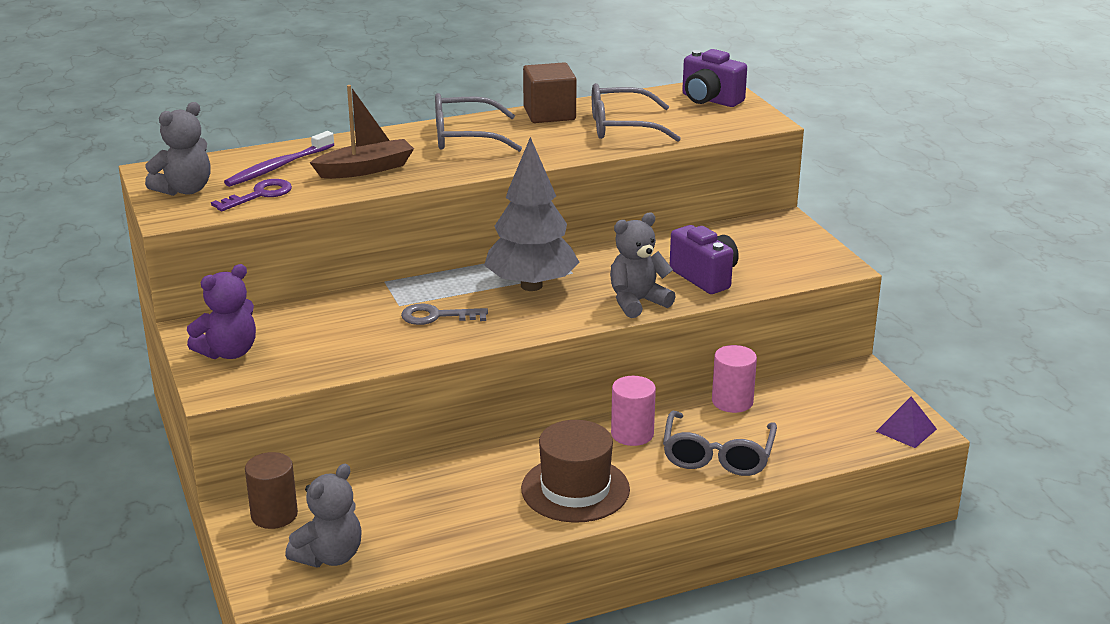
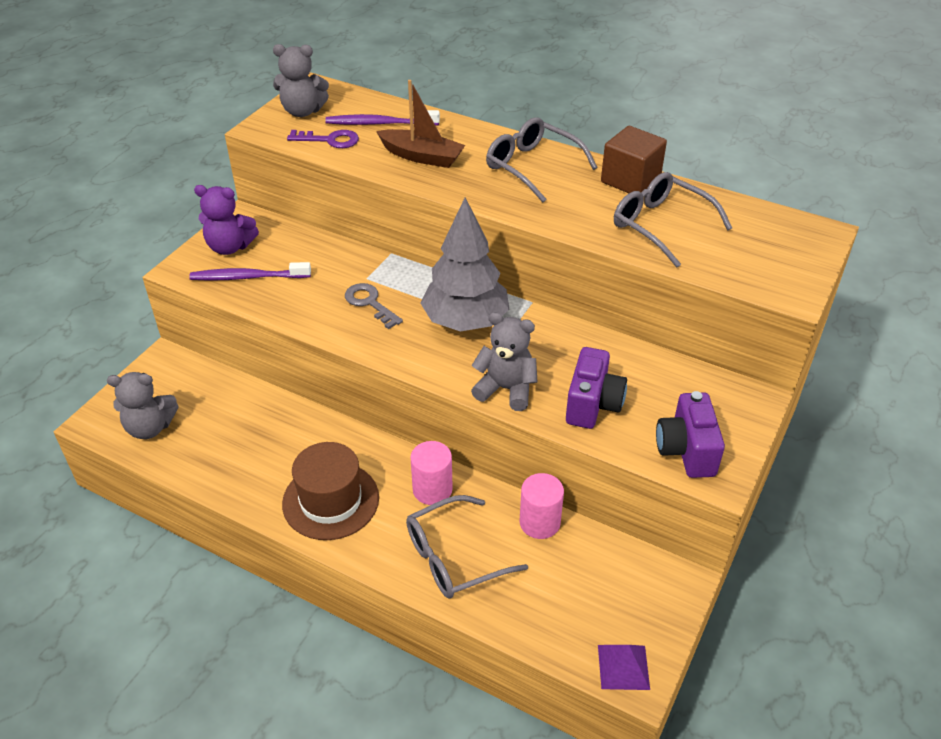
camera: 50 degrees right, 15 degrees up
(274, 515) = (173, 375): brown cylinder -> none
(294, 359) = (248, 277): none -> purple toothbrush
(710, 100) = (786, 242): purple camera -> purple camera (686, 451)

